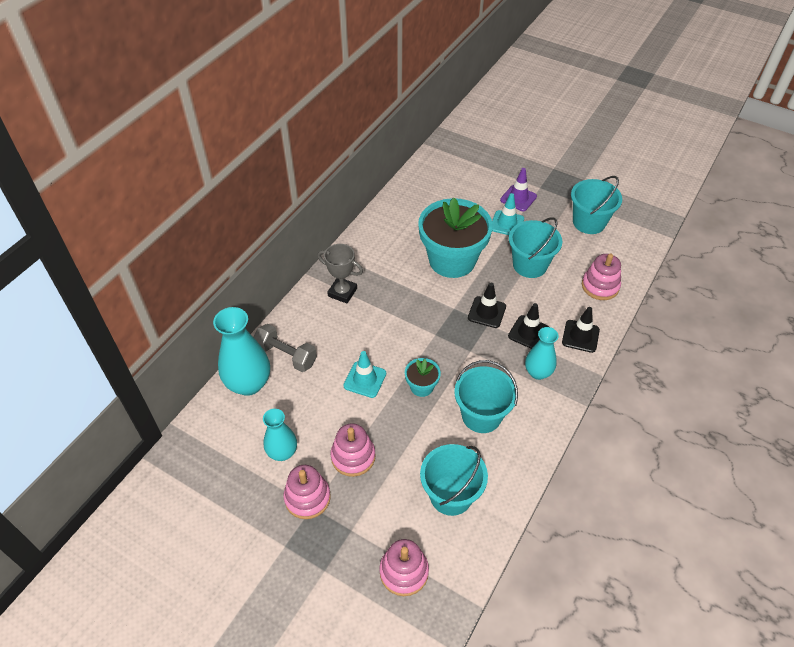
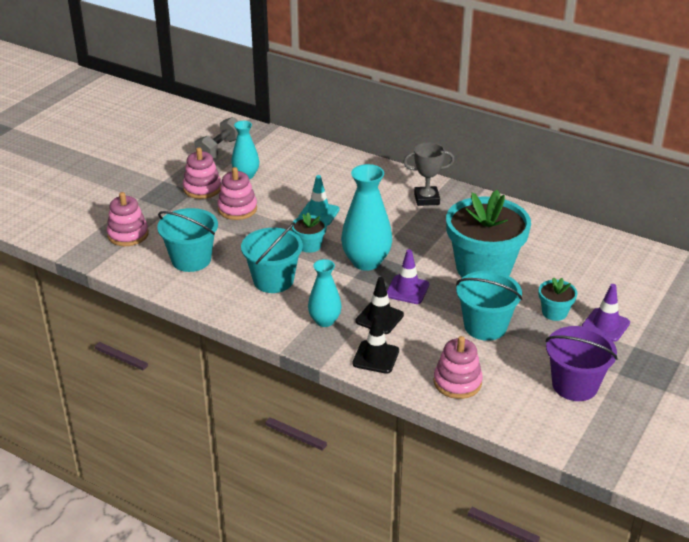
camera: 90 degrees right, 15 degrees down
(249, 384) = (316, 156): turquoise vase -> turquoise vase (366, 262)
(286, 355) = (347, 172): grey dumbbell -> grey dumbbell (219, 149)
(342, 292) = (426, 199): grey trophy -> grey trophy turned 60 degrees clockwise
(487, 312) = (407, 290): black traffic cone -> purple traffic cone
(507, 223) = (554, 312): turquoise traffic cone -> turquoise flower pot
(589, 222) = (574, 385): turquoise bucket -> purple bucket

